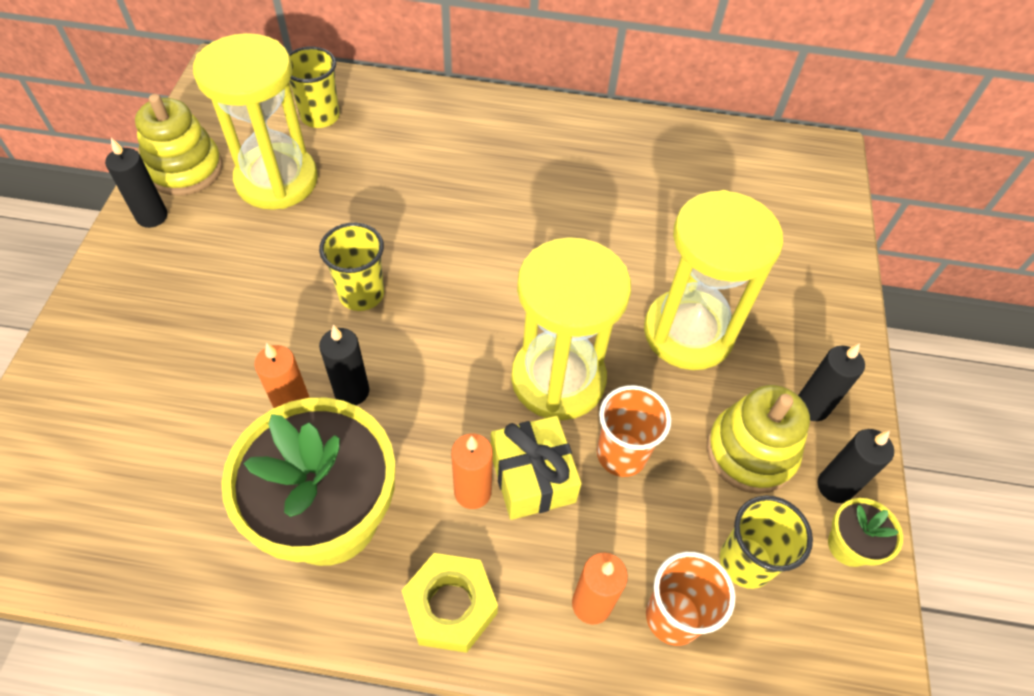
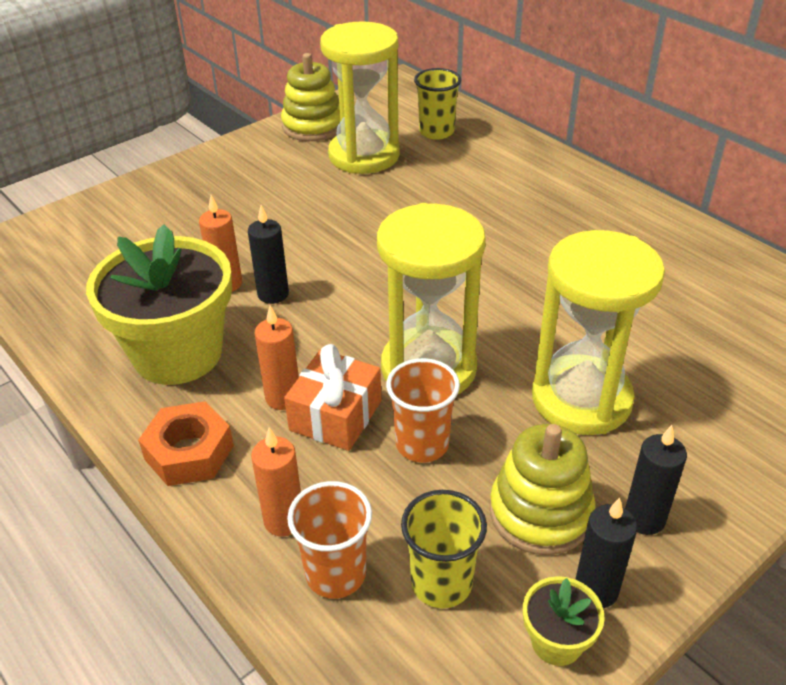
camera: 45 degrees right, 15 degrees down
(152, 216) = (264, 143): black candle -> none
(361, 294) = (345, 243): yellow cup -> none
(450, 606) = (189, 452): yellow nut -> orange nut
(532, 477) = (336, 415): yellow gift -> orange gift

